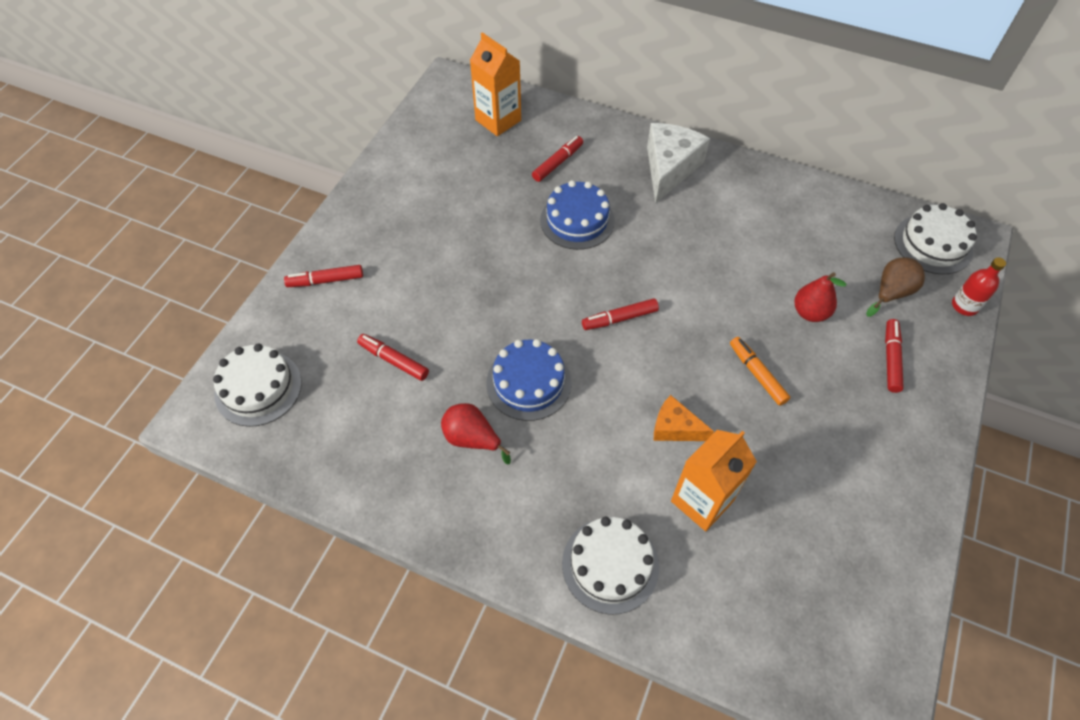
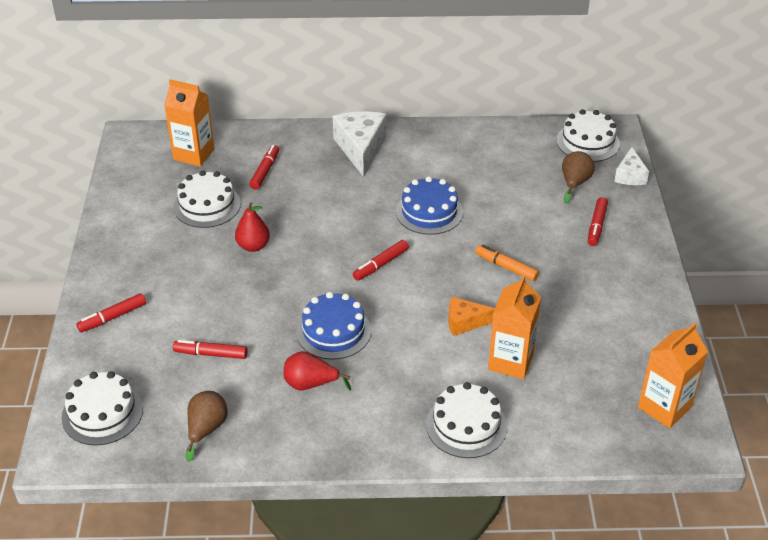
camera: 25 degrees left, 15 degrees down
(343, 449) = (206, 429): none -> brown pear
(480, 183) = (207, 205): none -> white cake
(577, 220) = (306, 207): blue cake -> blue cake (429, 212)
(810, 313) = (523, 214): red pear -> red pear (253, 246)
(858, 645) = (664, 407): none -> orange carton
(891, 359) = (596, 226): red marker -> red marker turned 150 degrees counterclockwise
(964, 306) = (630, 176): red bottle -> white cheese

